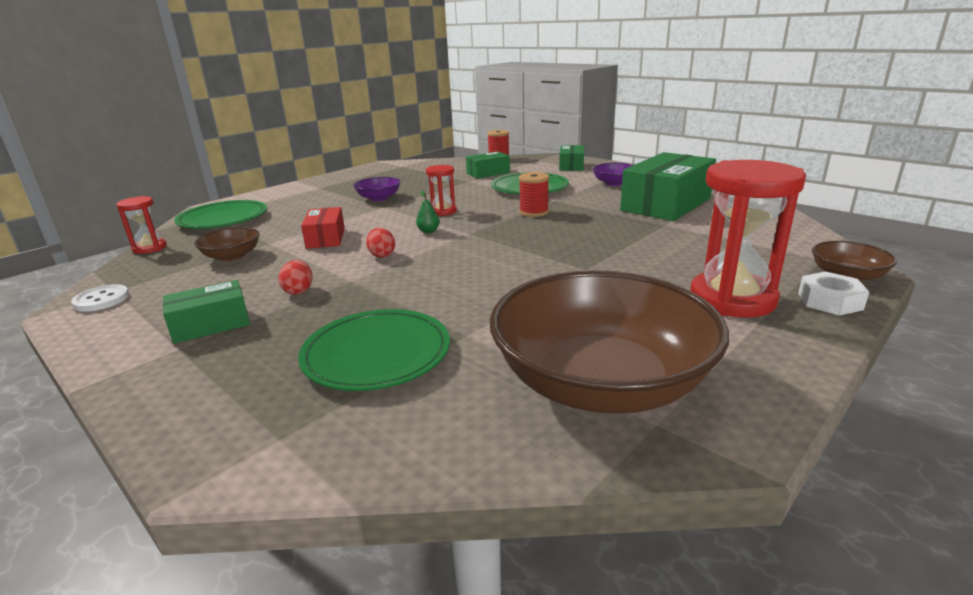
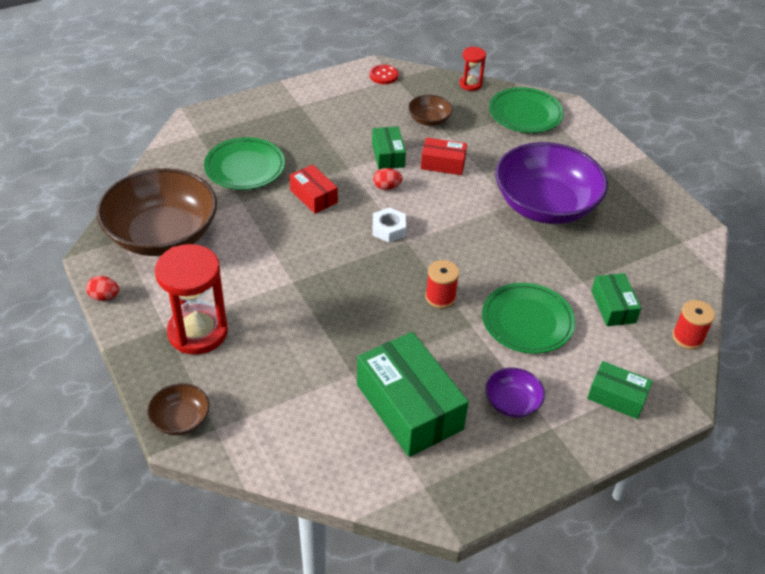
camera: 105 degrees right, 20 degrees up
(101, 300) = (383, 75): white button -> red button
(211, 324) = (321, 114): green box -> green box (388, 155)
(299, 291) = (346, 146): red egg -> red egg (104, 297)
(379, 198) = (545, 205): purple bowl -> purple bowl, size x2.26
(422, 289) = (313, 196): none -> red box
(428, 231) = (426, 219): green pear -> none
(443, 211) = (477, 238): red hourglass -> none
(829, 301) = (159, 379): white nut -> white nut (388, 229)

